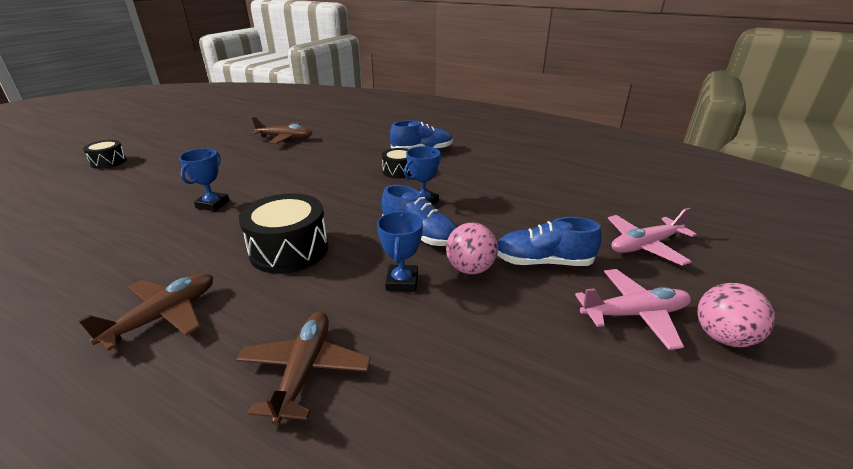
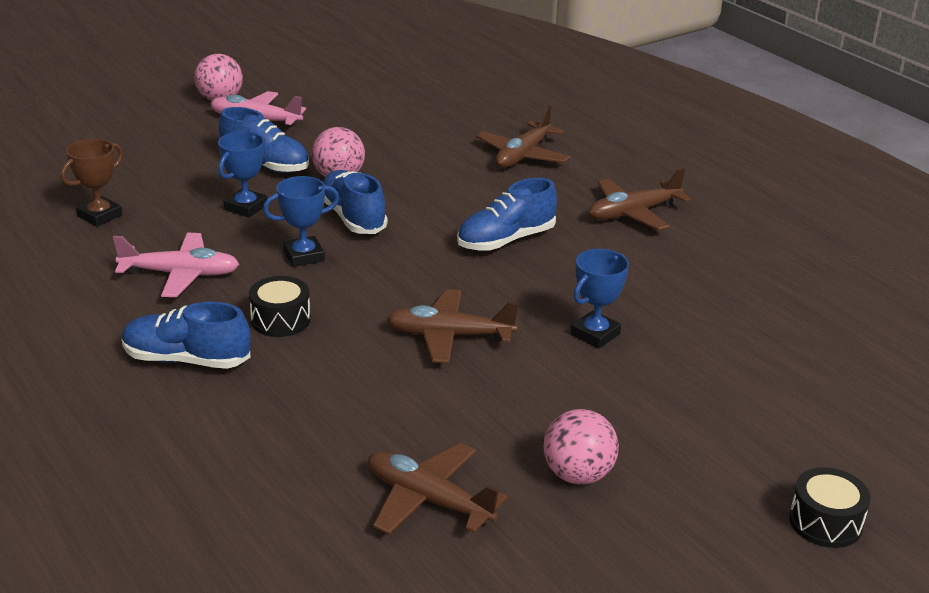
camera: 155 degrees left, 0 degrees up
(223, 154) = (578, 475): none -> pink ball
(289, 250) = (506, 240): black drum -> blue shoe
(303, 184) = (449, 336): none -> brown plane
(402, 282) = (411, 184): blue trophy -> blue trophy (246, 207)
(572, 192) = (100, 216): none -> brown trophy
(644, 246) = (148, 150): pink plane -> pink plane (180, 274)

